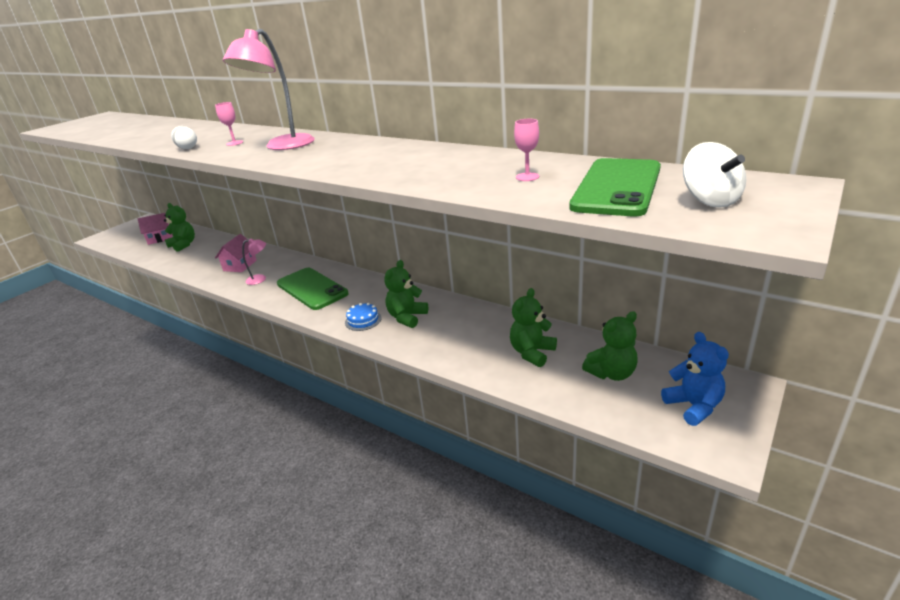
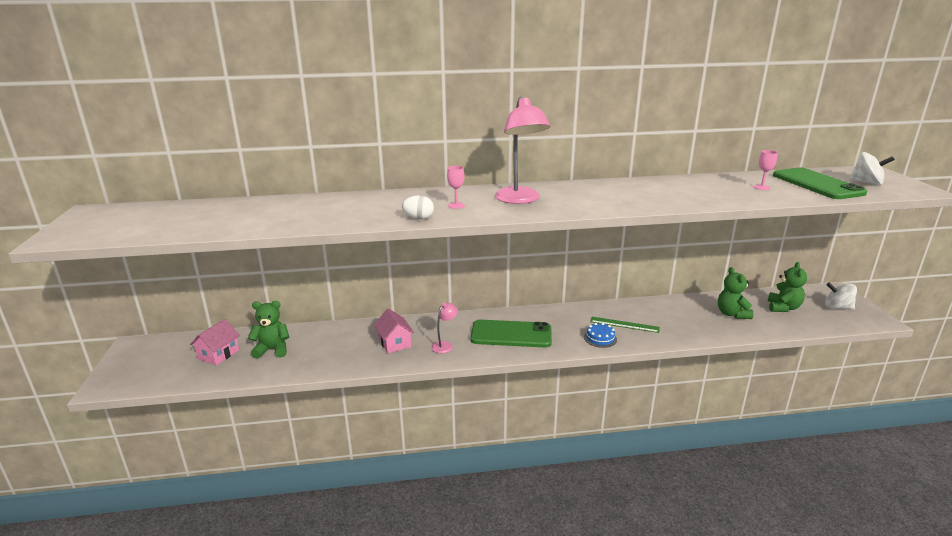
camera: 45 degrees left, 5 degrees down
(407, 317) = (624, 324): green teddy bear -> green ruler
(693, 406) = (837, 307): blue teddy bear -> white spinning top

